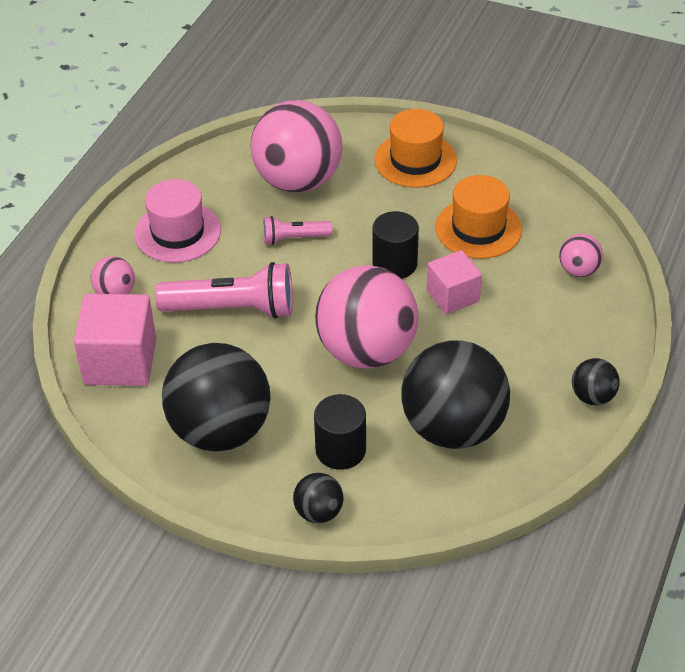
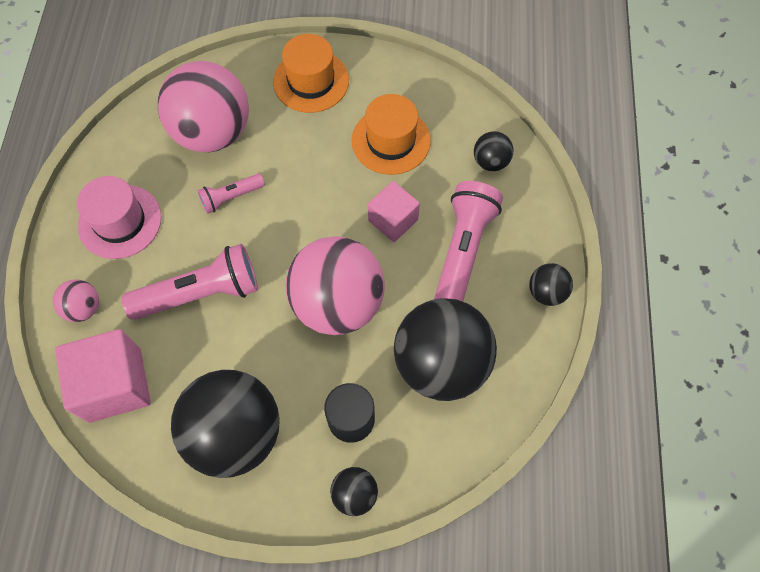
camera: 20 degrees left, 20 degrees up
(394, 264) = (330, 200): black cylinder -> none
(517, 339) = (463, 250): none -> pink flashlight
(578, 270) = (490, 162): pink ball -> black ball

